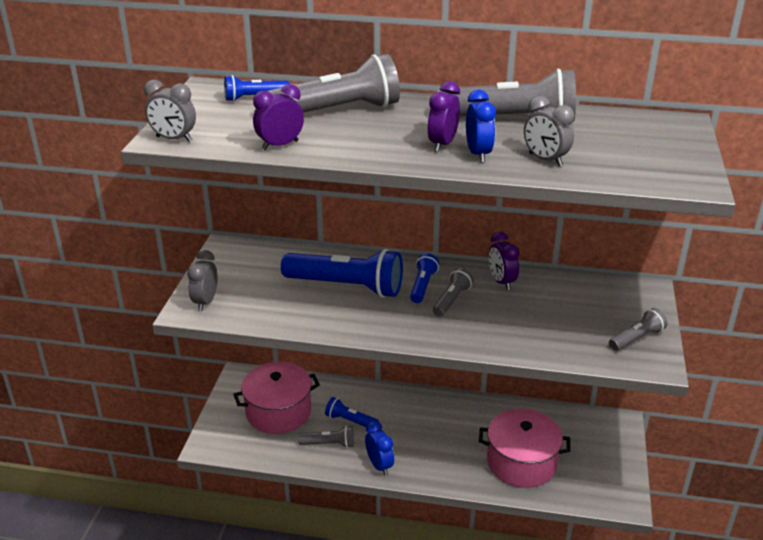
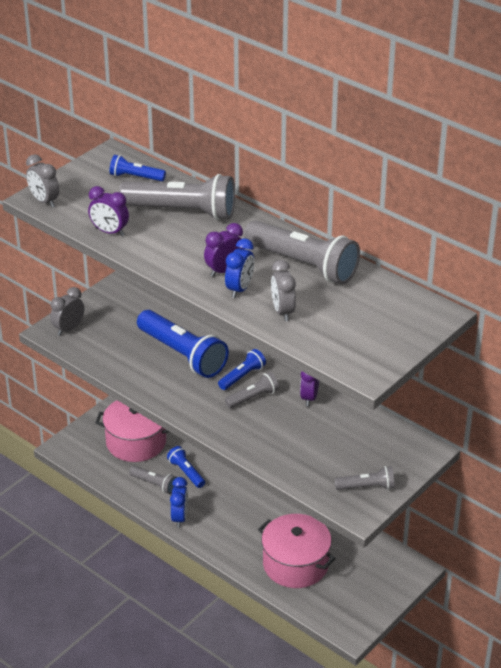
camera: 30 degrees right, 5 degrees up
(280, 145) = (109, 232): purple clock -> purple clock turned 150 degrees counterclockwise

